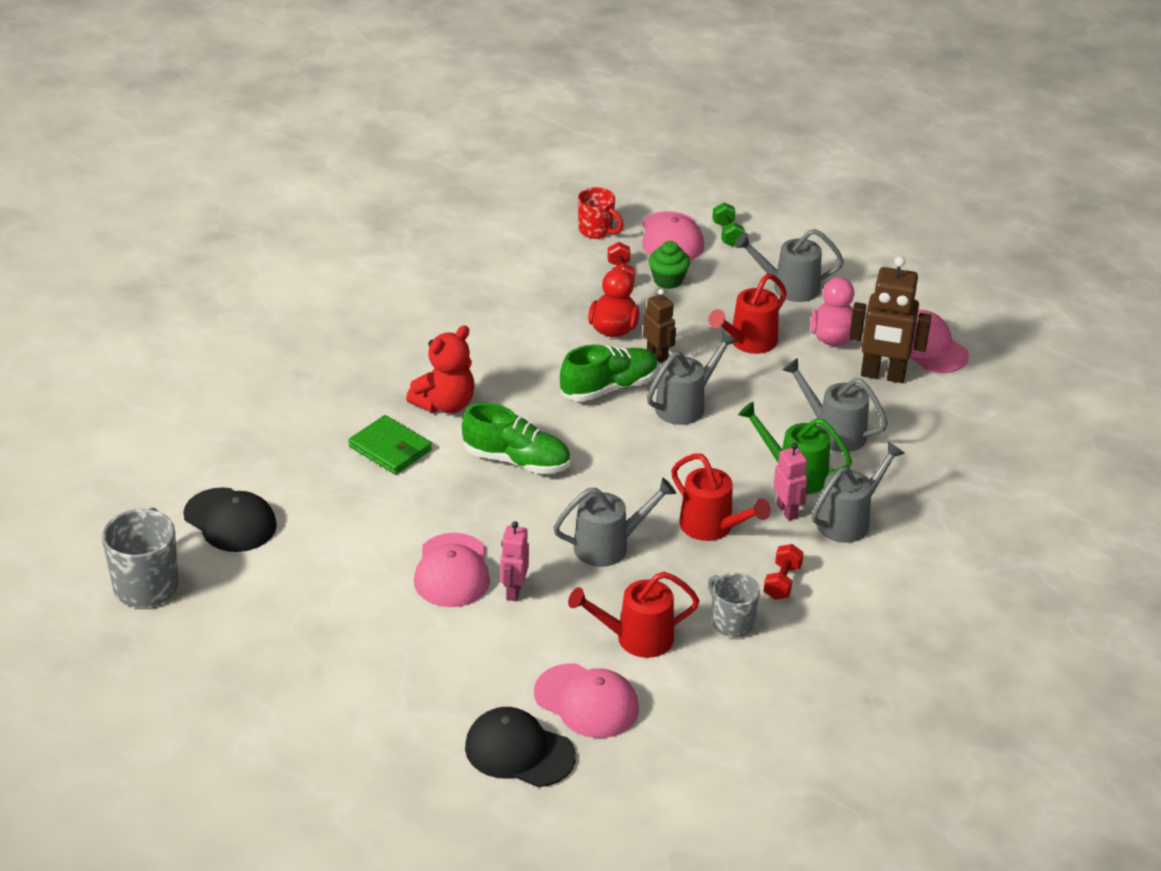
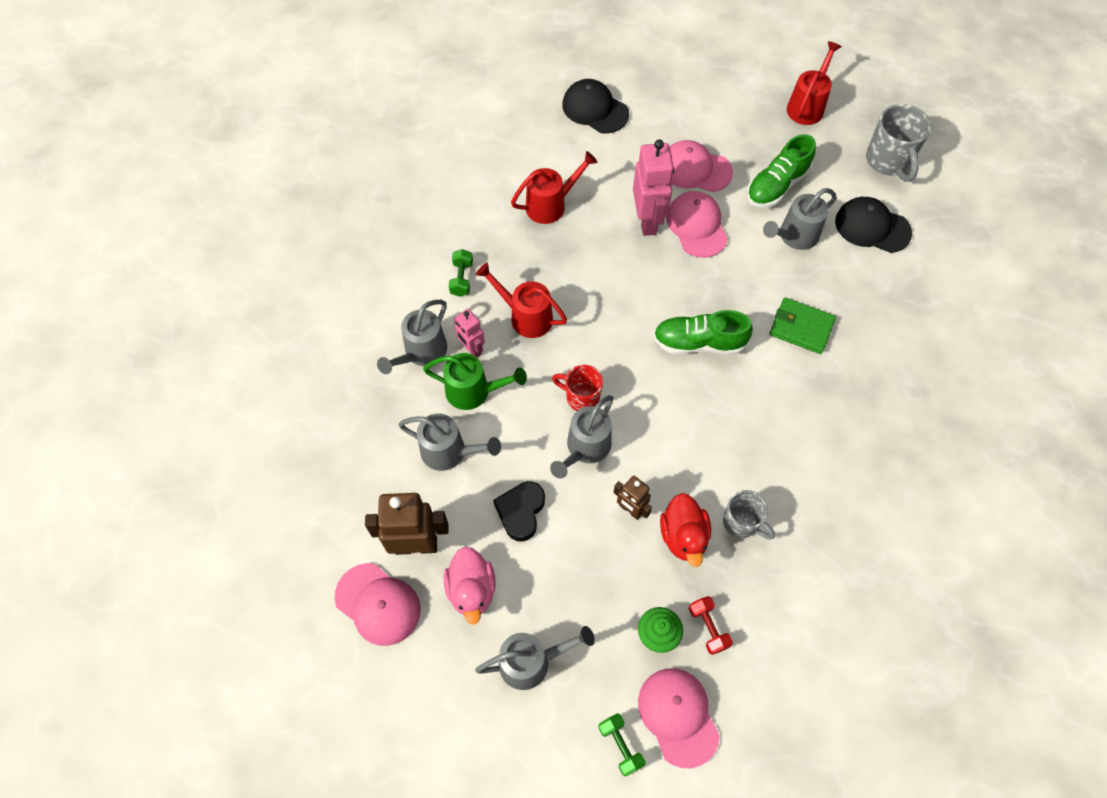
camera: 165 degrees right, 25 degrees up
(445, 404) = (784, 389): red teddy bear -> none
(513, 591) = (647, 221): pink robot -> pink robot, size x1.75
(519, 751) = (595, 109): black cap -> black cap turned 150 degrees counterclockwise
(587, 701) = (567, 151): pink cap -> pink cap (695, 169)
(596, 231) = (761, 702): red mug -> red mug (581, 397)
(609, 388) = (658, 451): green shoe -> green shoe (776, 185)
(609, 546) = (596, 278): grey watering can -> grey watering can (794, 236)
(731, 623) = (490, 234): grey mug -> grey mug (741, 523)
(748, 343) = (552, 555): red watering can -> red watering can (807, 105)
(769, 376) = (521, 512): none -> black heart
(782, 582) = (462, 279): red dumbbell -> green dumbbell

